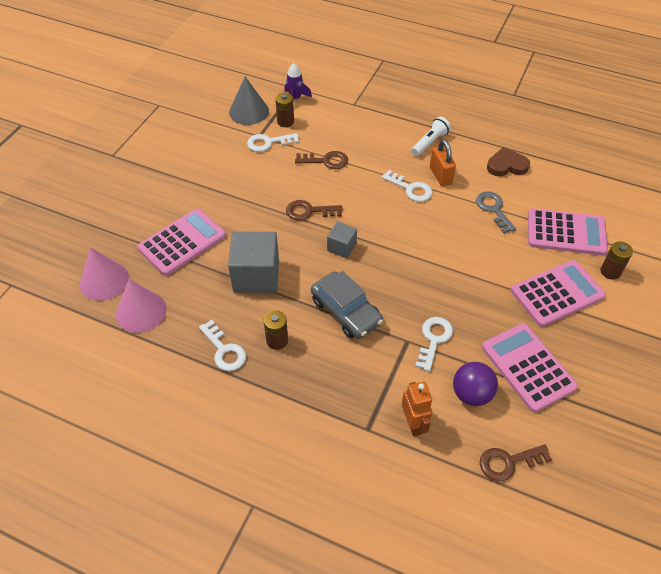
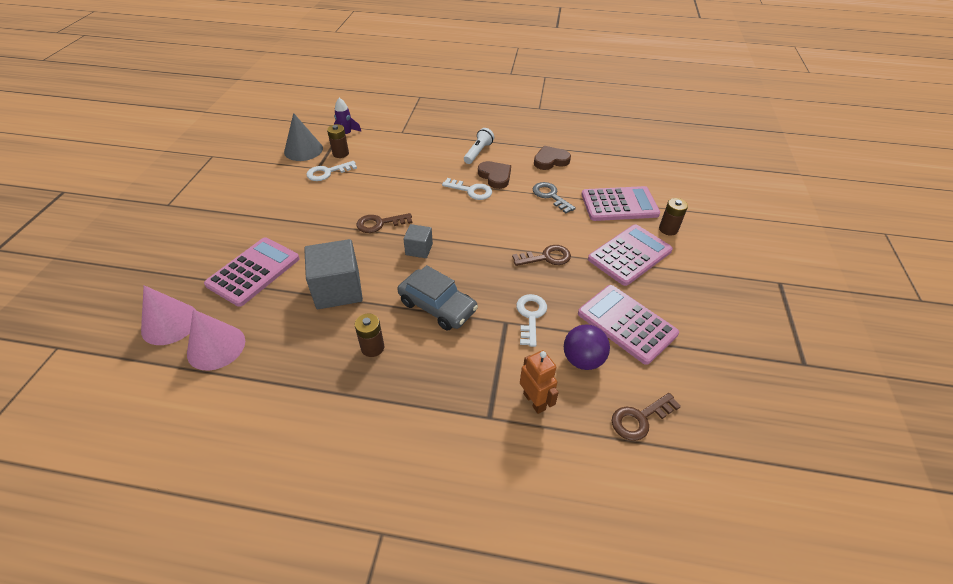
camera: 15 degrees left, 5 degrees down
(224, 350) = (317, 369): white key -> none
(326, 161) = (386, 179): brown key -> brown key (546, 257)
(440, 176) = (495, 176): orange padlock -> brown heart

